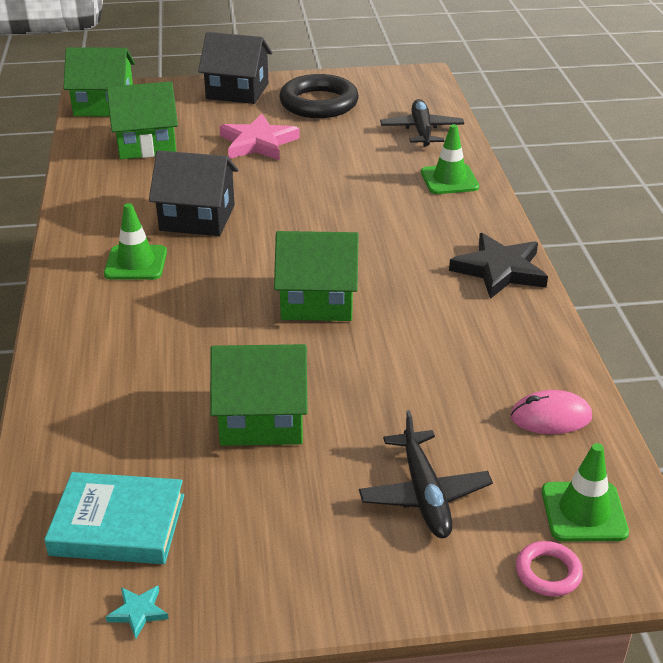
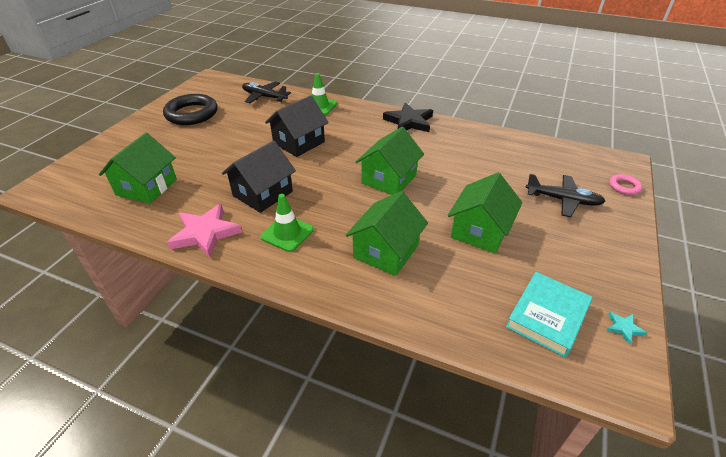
camera: 60 degrees left, 5 degrees up
(104, 105) = (64, 189): green house -> green house (386, 251)
(237, 91) = (134, 134): black house -> black house (299, 142)
(258, 143) = (206, 146): pink star -> pink star (205, 233)
(550, 417) = (525, 149): pink mouse -> none
(583, 512) = (589, 164): green traffic cone -> none

